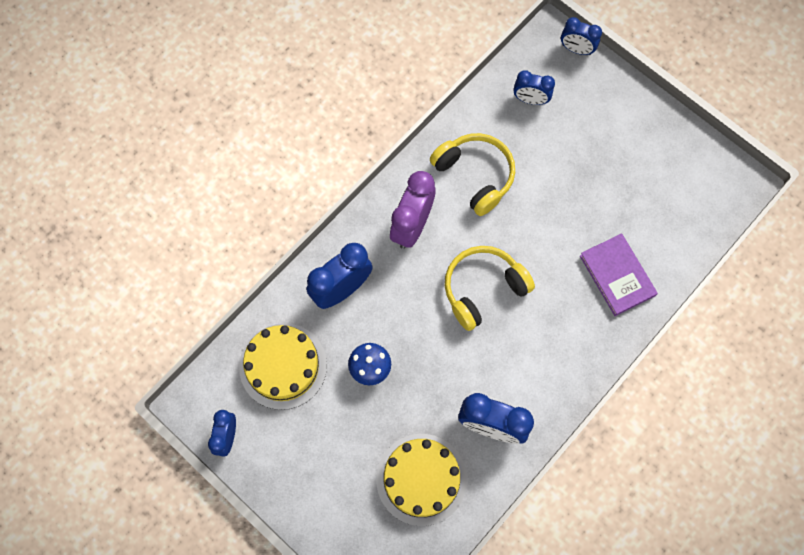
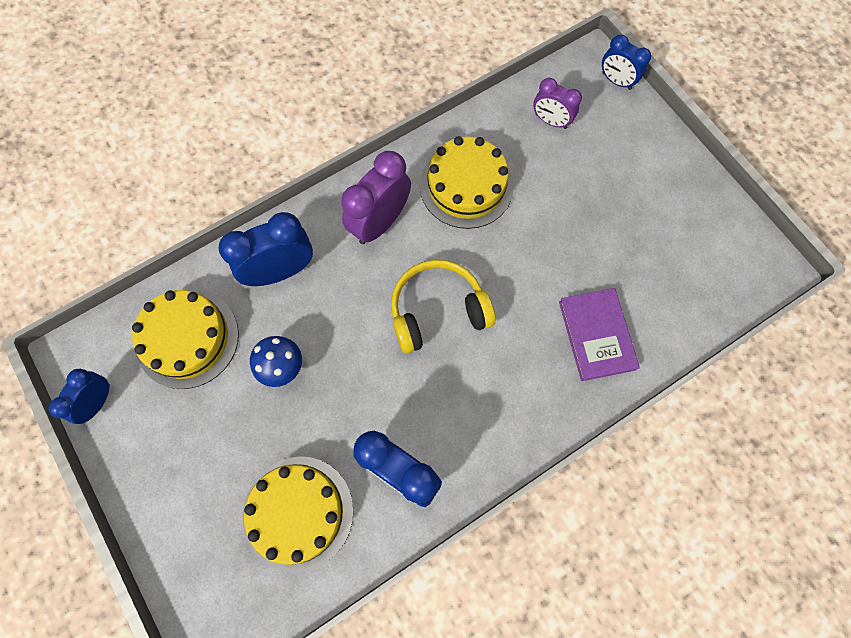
camera: 15 degrees right, 0 degrees up
(475, 175) = (466, 186): yellow headphones -> yellow cake
(530, 100) = (551, 121): blue clock -> purple clock

